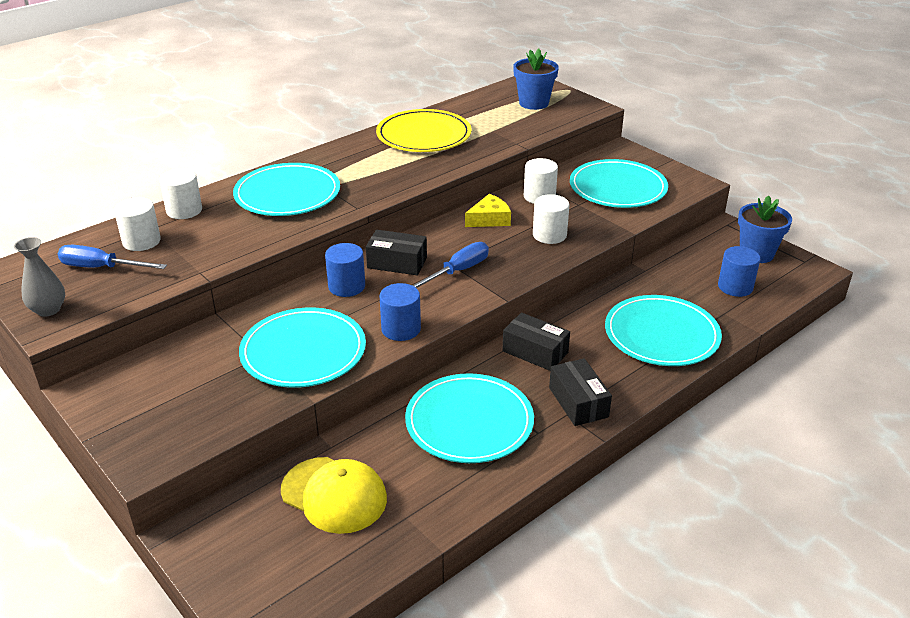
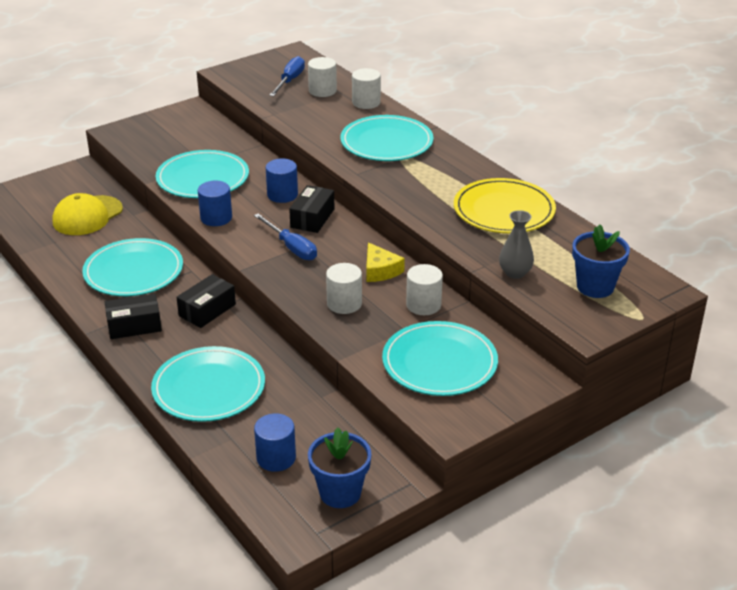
camera: 95 degrees right, 0 degrees up
(48, 309) = (244, 70): grey vase -> grey vase (515, 273)

